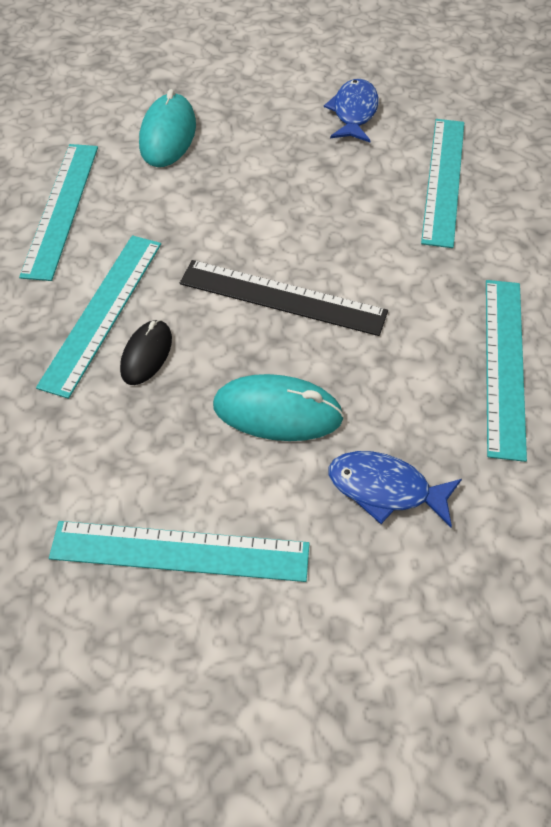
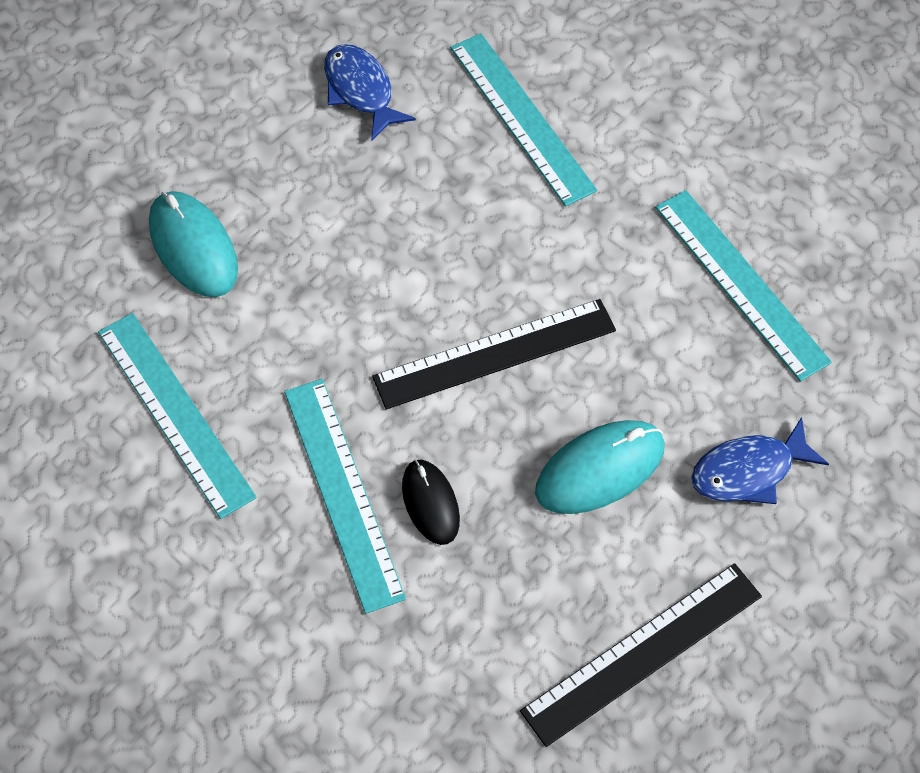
camera: 40 degrees left, 5 degrees up
(179, 552) = (643, 653): turquoise ruler -> black ruler

